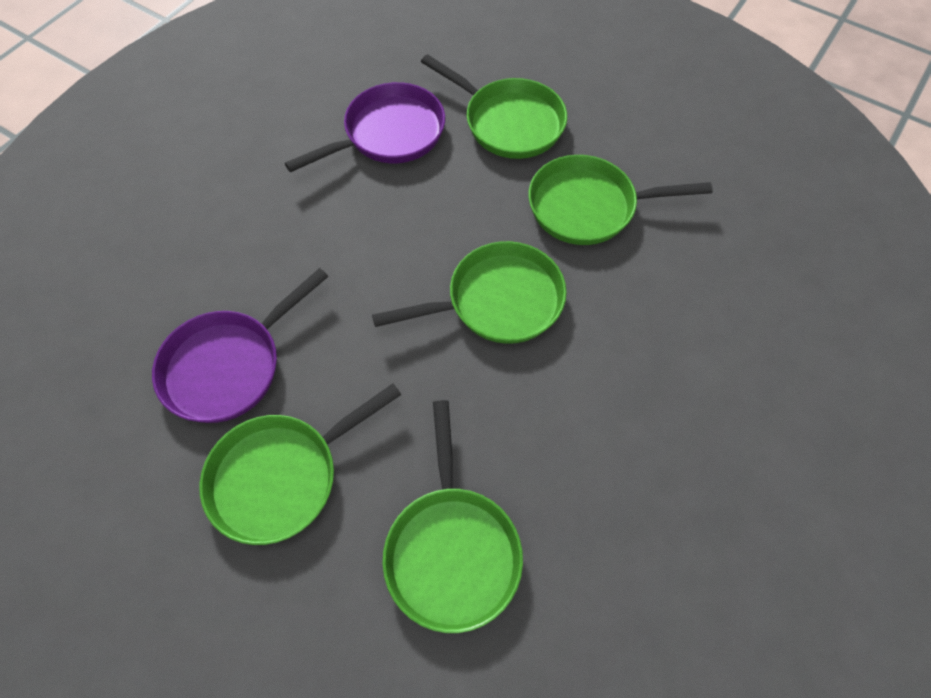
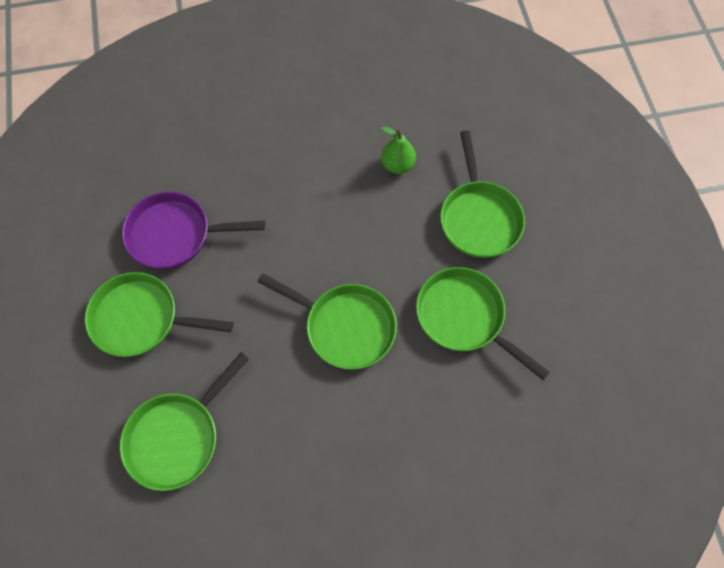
camera: 45 degrees right, 5 degrees up
(389, 134) = (397, 165): purple pan -> green pear

